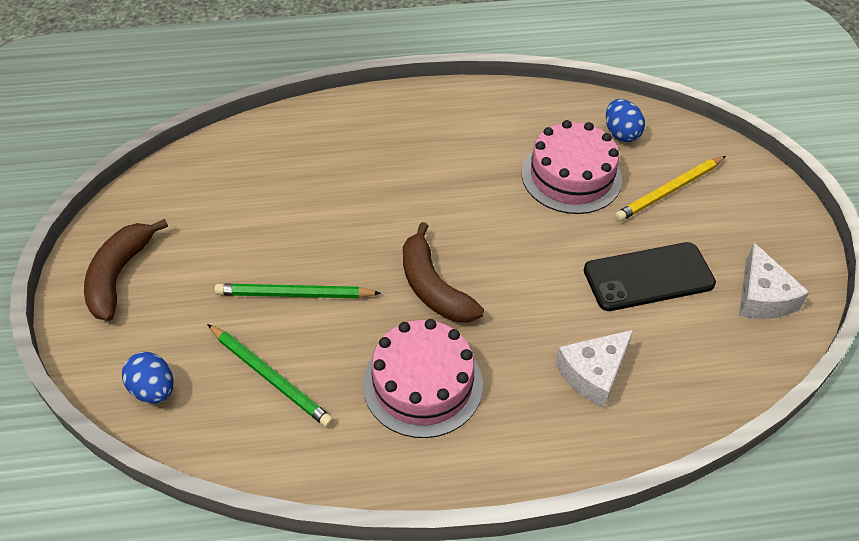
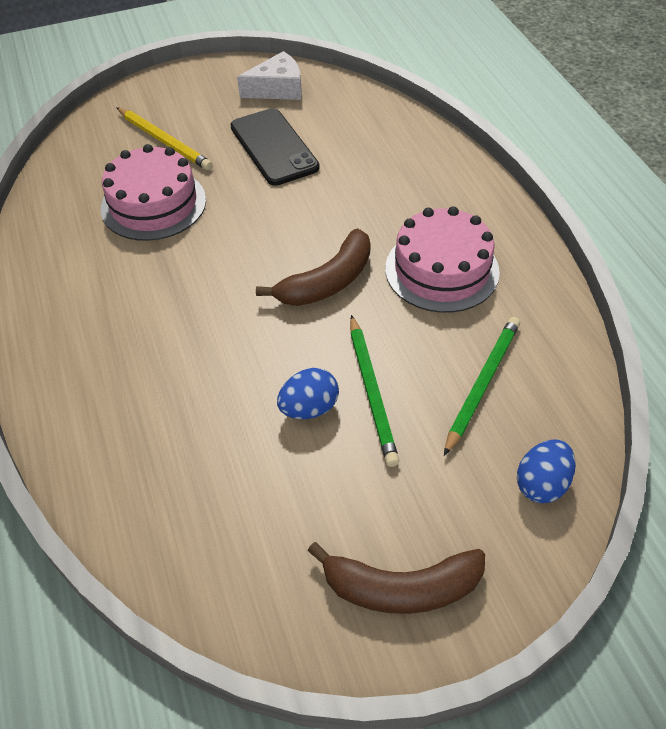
camera: 100 degrees left, 0 degrees up
(593, 373) = (388, 170): white cheese -> none
(621, 133) = (85, 176): blue egg -> blue egg (309, 408)

